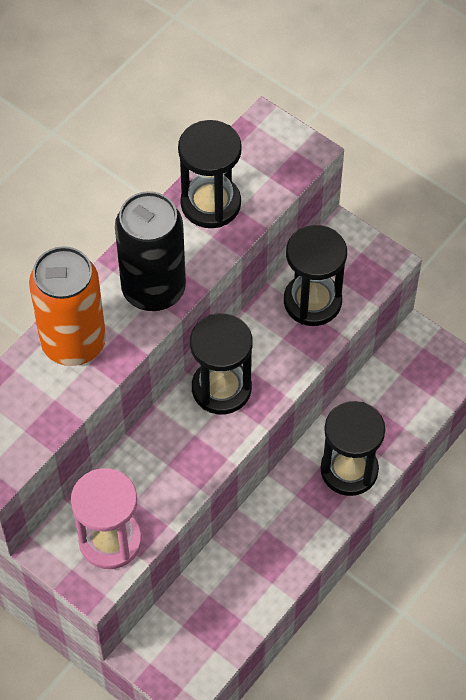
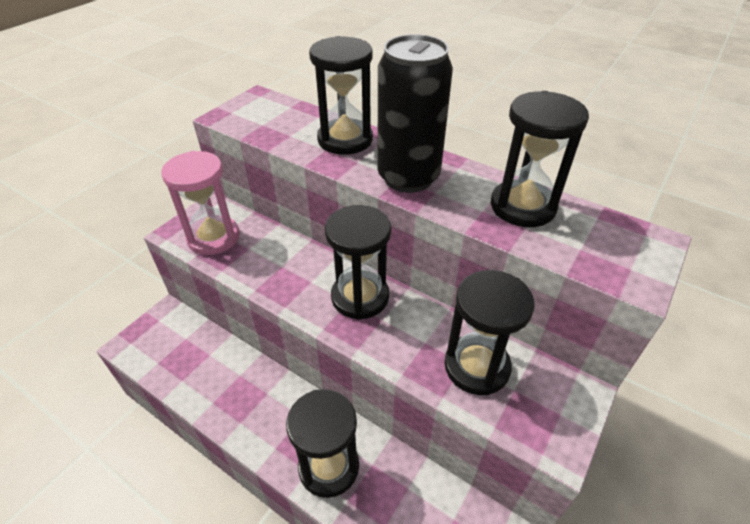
camera: 85 degrees right, 15 degrees down
(73, 343) = (345, 140): orange can -> black hourglass

